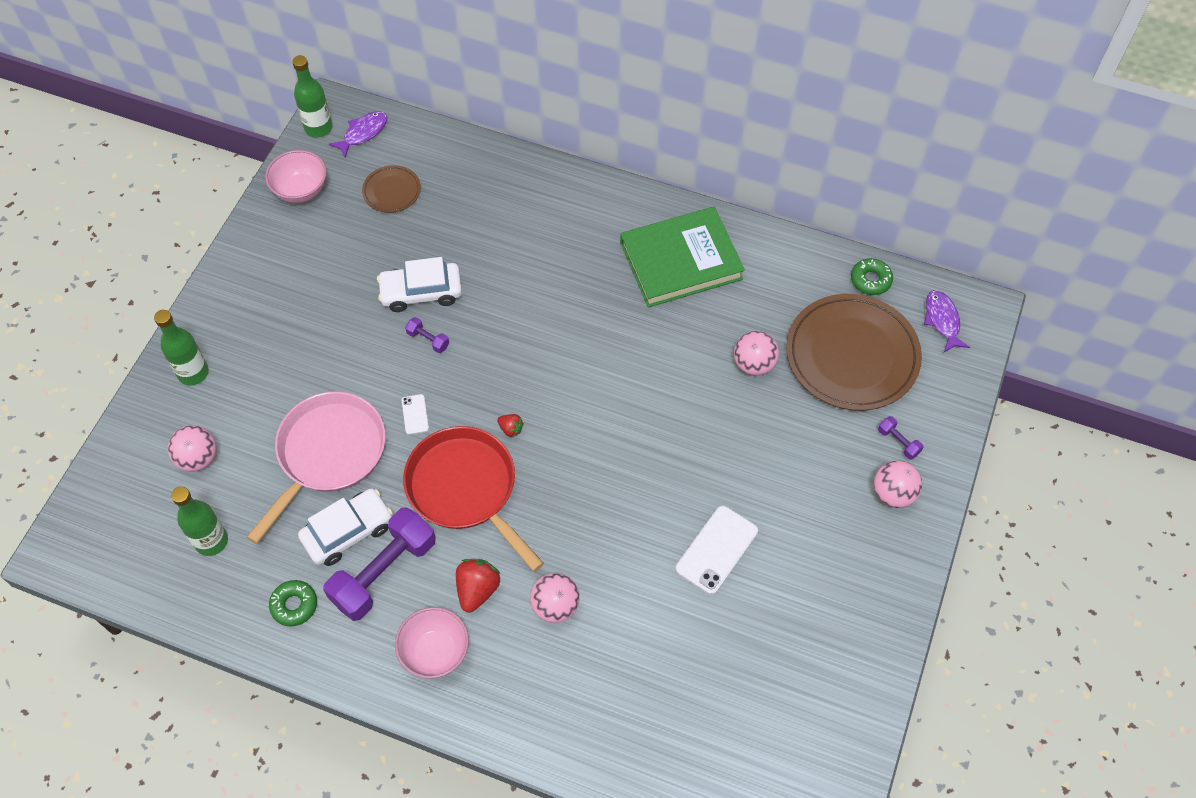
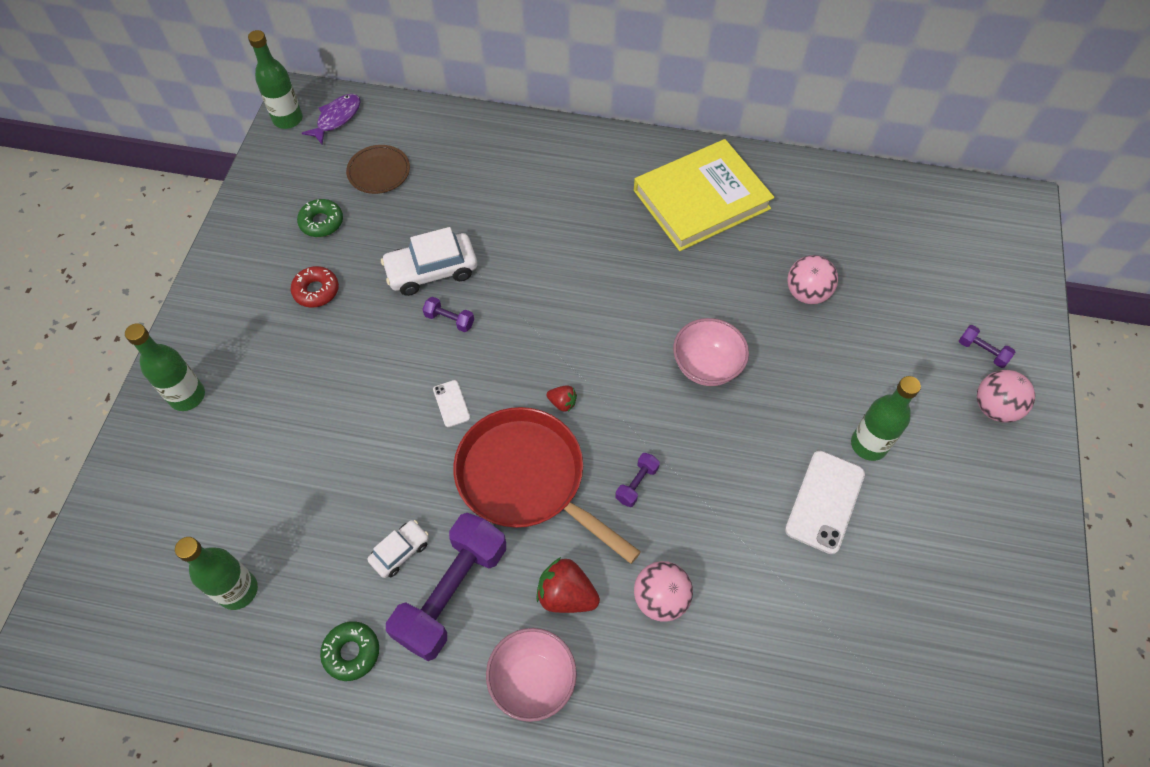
camera: 10 degrees left, 0 degrees up
(198, 458) = (207, 493): pink ball -> none
(301, 190) = (279, 184): pink bowl -> pink bowl (706, 366)
(317, 295) = (316, 291): none -> red donut
(328, 454) = (360, 464): pink pan -> none
(348, 532) = (400, 551): white car -> white car, size x0.57
(477, 589) = (566, 595): red strawberry -> red strawberry turned 75 degrees counterclockwise
(558, 508) = (636, 484): none -> purple dumbbell
(681, 261) = (701, 199): green book -> yellow book
(769, 508) = (868, 445): none -> green bottle
(852, 355) = (905, 269): brown plate -> none
(870, 280) = (900, 191): green donut -> green donut (321, 222)
(942, 320) = (985, 220): purple fish -> none

